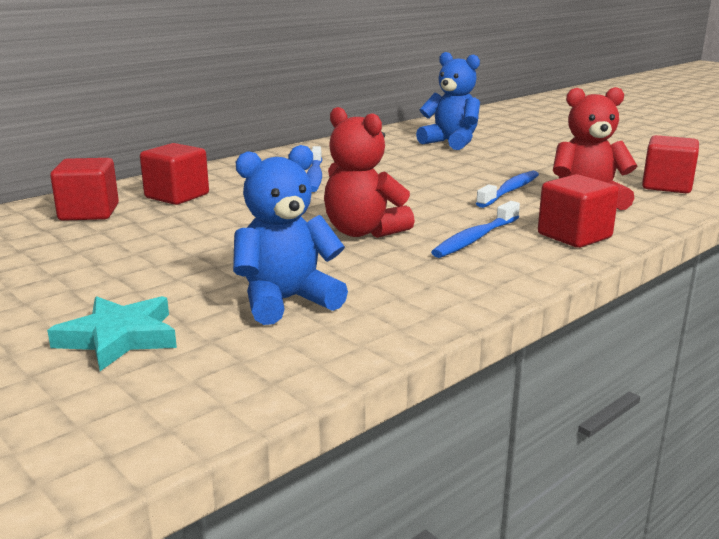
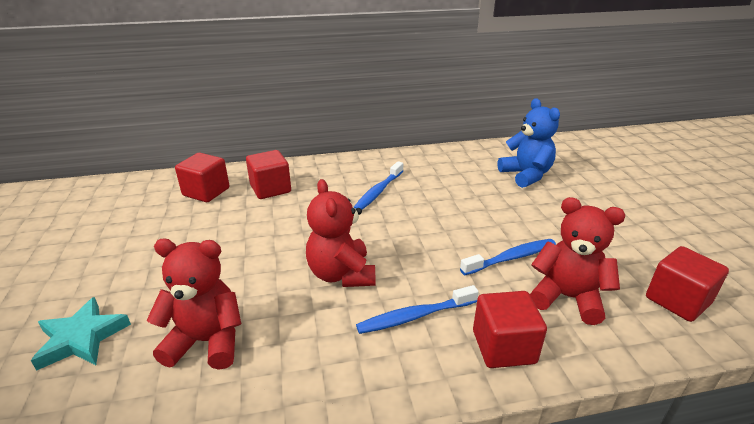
camera: 30 degrees right, 10 degrees up
(286, 301) = (206, 341): blue teddy bear -> red teddy bear

